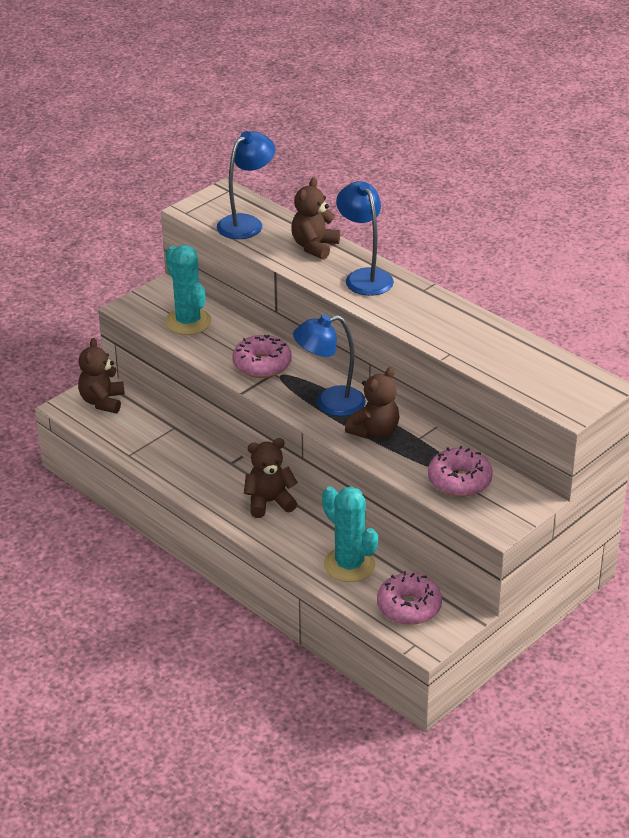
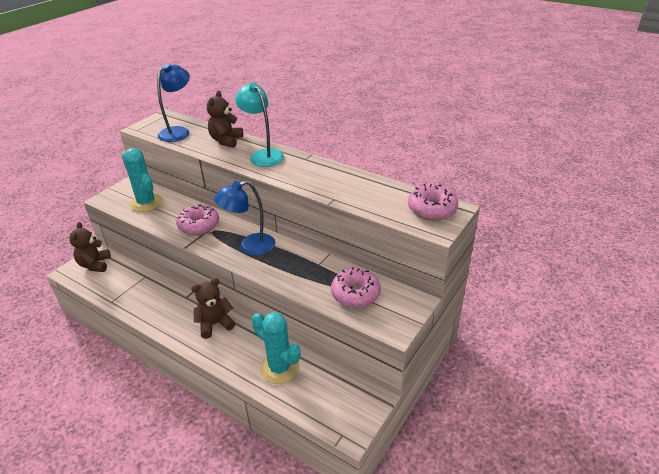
camera: 10 degrees left, 0 degrees up
(364, 277) = (263, 155): blue lamp -> turquoise lamp
(374, 431) = (285, 263): brown teddy bear -> none
(409, 607) = (331, 399): pink donut -> pink donut (432, 209)

